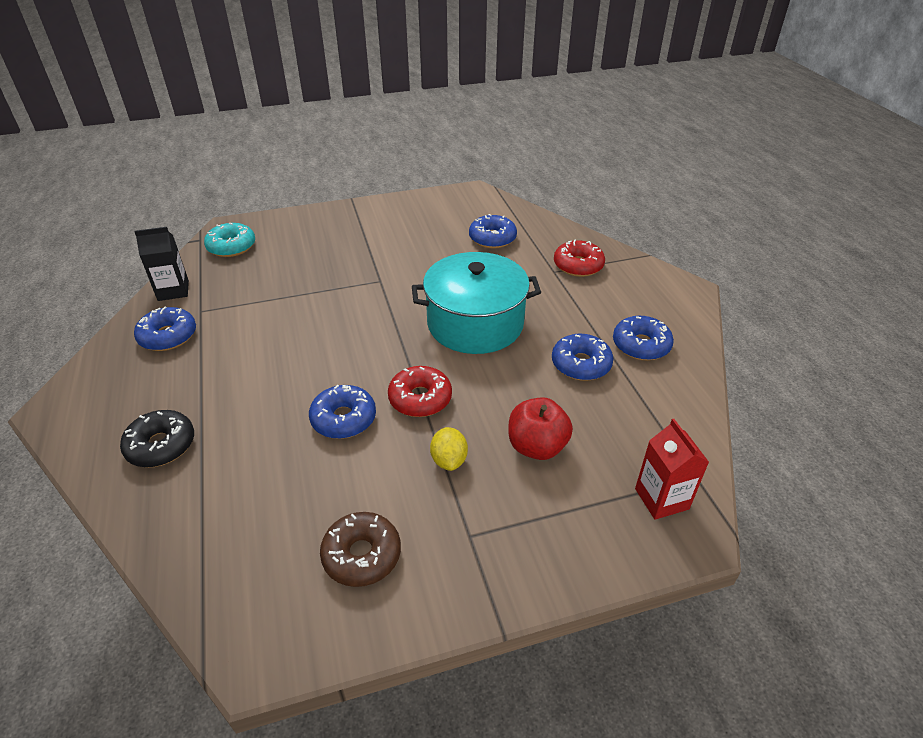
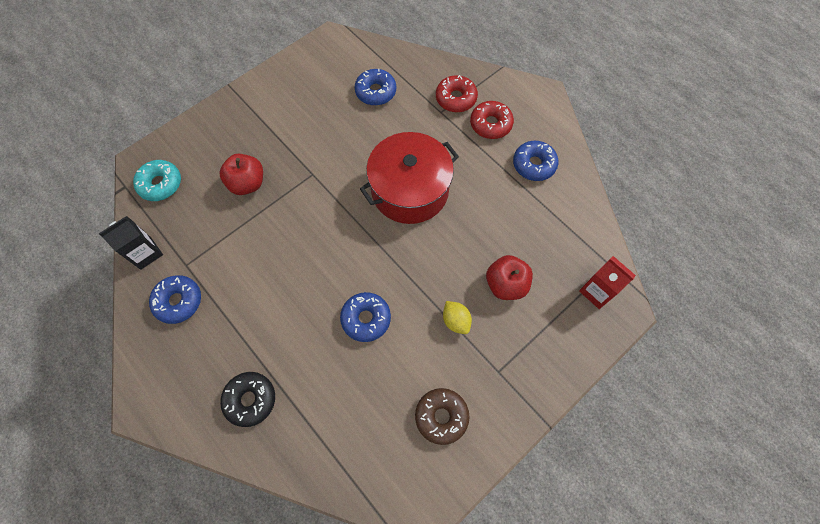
camera: 25 degrees left, 25 degrees up
(310, 269) = (247, 183): none -> red apple
(420, 398) = (408, 278): red donut -> red donut (490, 124)
(475, 323) = (410, 190): turquoise pot -> red pot
(581, 364) = (501, 200): blue donut -> none

